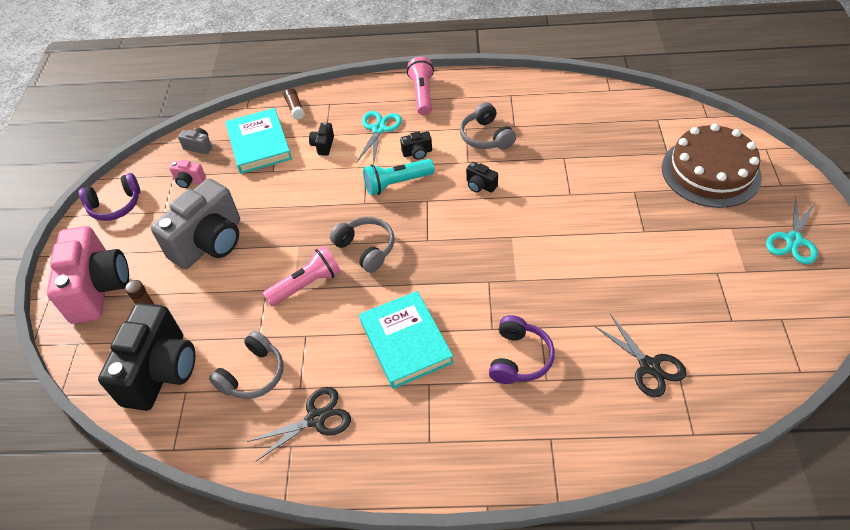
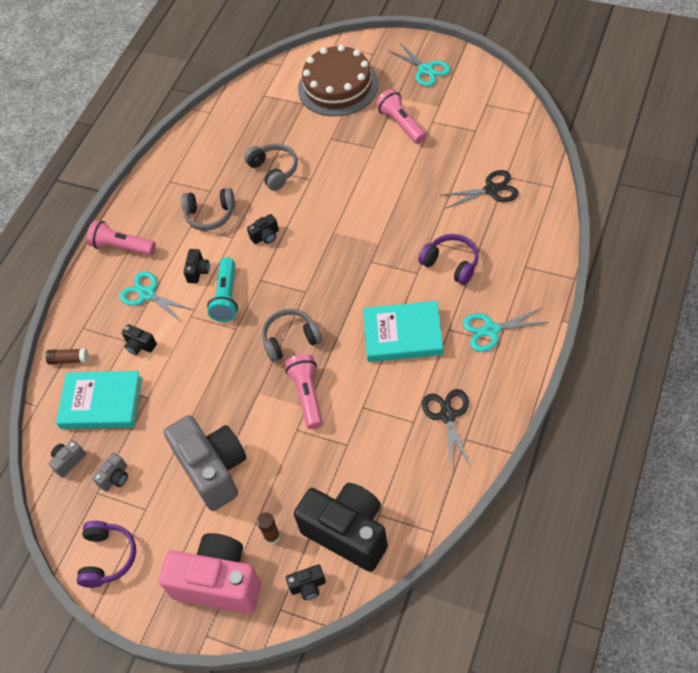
camera: 65 degrees left, 5 degrees up
(101, 358) = (308, 586): none -> black camera
(189, 181) = (115, 478): pink camera -> grey camera
(253, 374) = (385, 455): grey headphones -> grey headphones (274, 170)
(443, 428) = (491, 330): none -> turquoise scissors
(694, 245) = (401, 124): none -> pink flashlight

